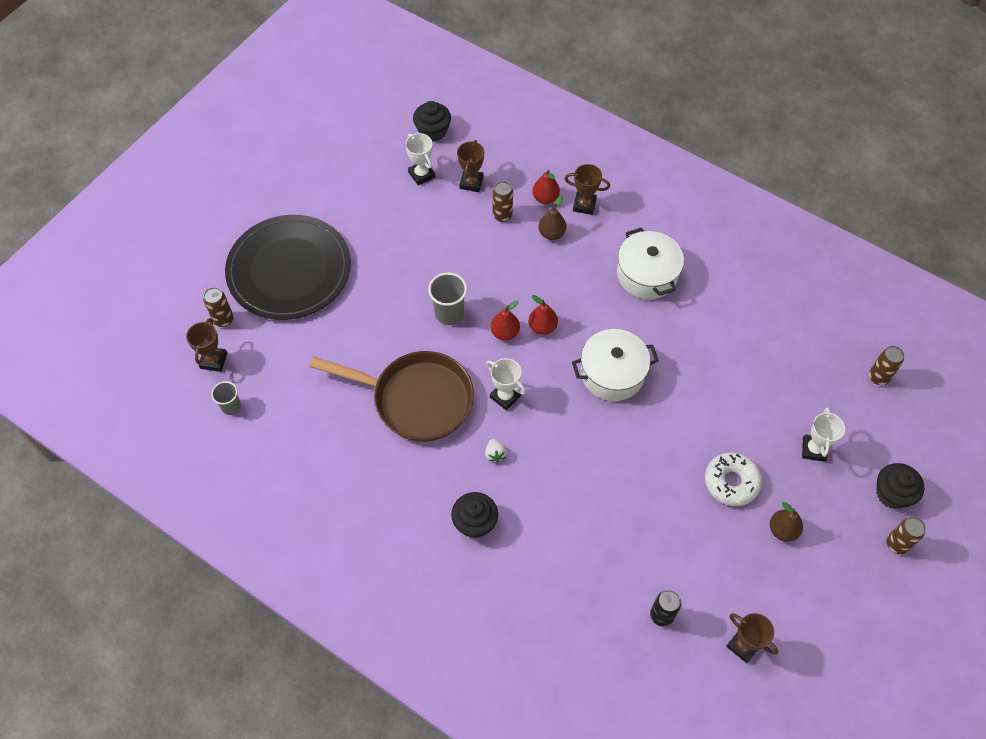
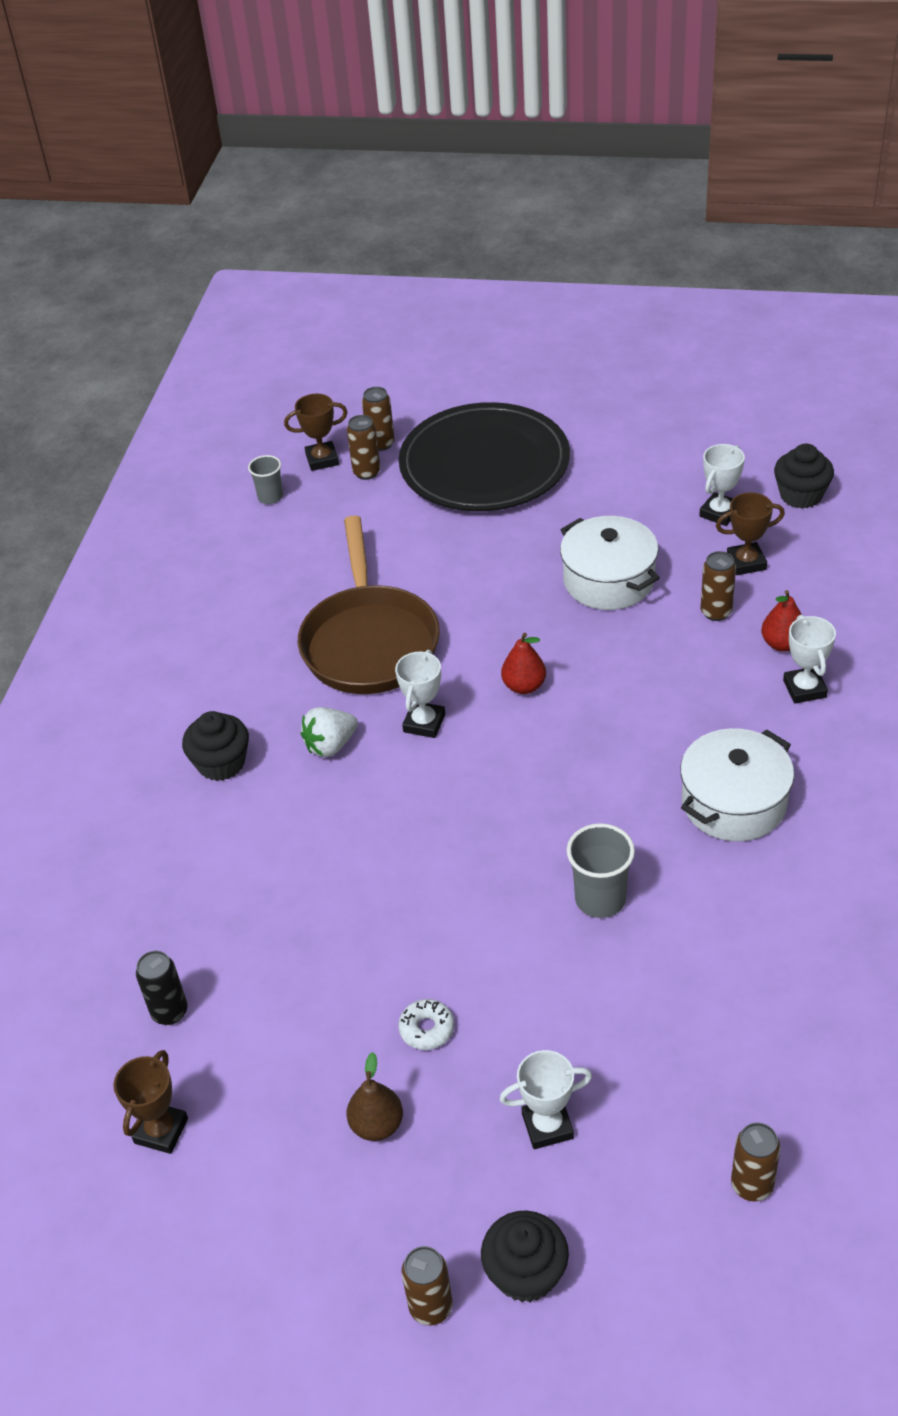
camera: 70 degrees right, 15 degrees down
(248, 339) = (366, 472): none -> brown can
(449, 313) = (518, 622): grey cup -> grey cup (600, 899)
(495, 454) = (331, 745): white strawberry -> white strawberry, size x1.62
(542, 327) = (559, 720): red pear -> none
(551, 233) = (725, 673): brown pear -> none
(584, 205) = (804, 689): brown trophy -> white trophy
(612, 373) = (531, 822): white pot -> white pot (608, 580)
(731, 482) = (427, 1029): white donut -> white donut, size x0.59

